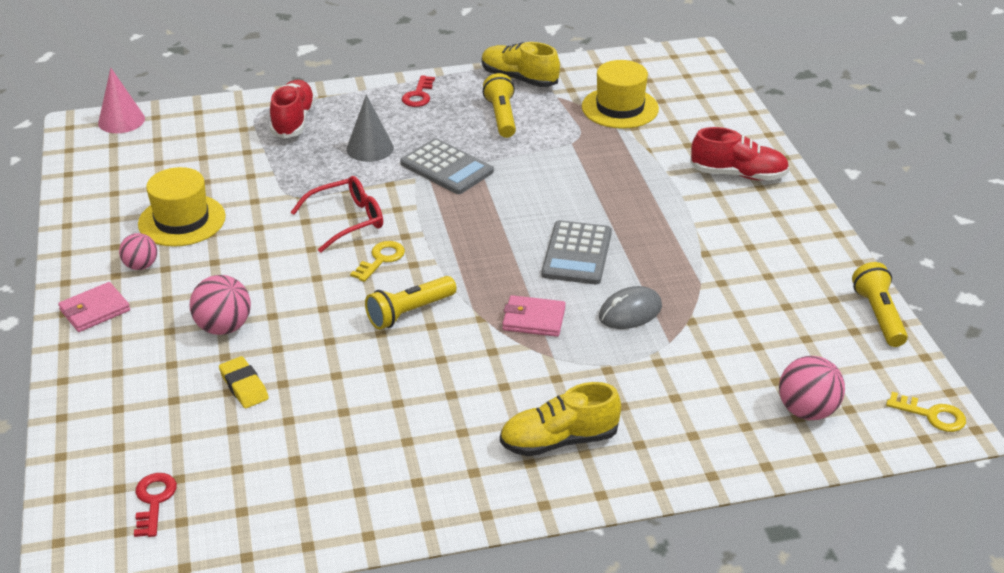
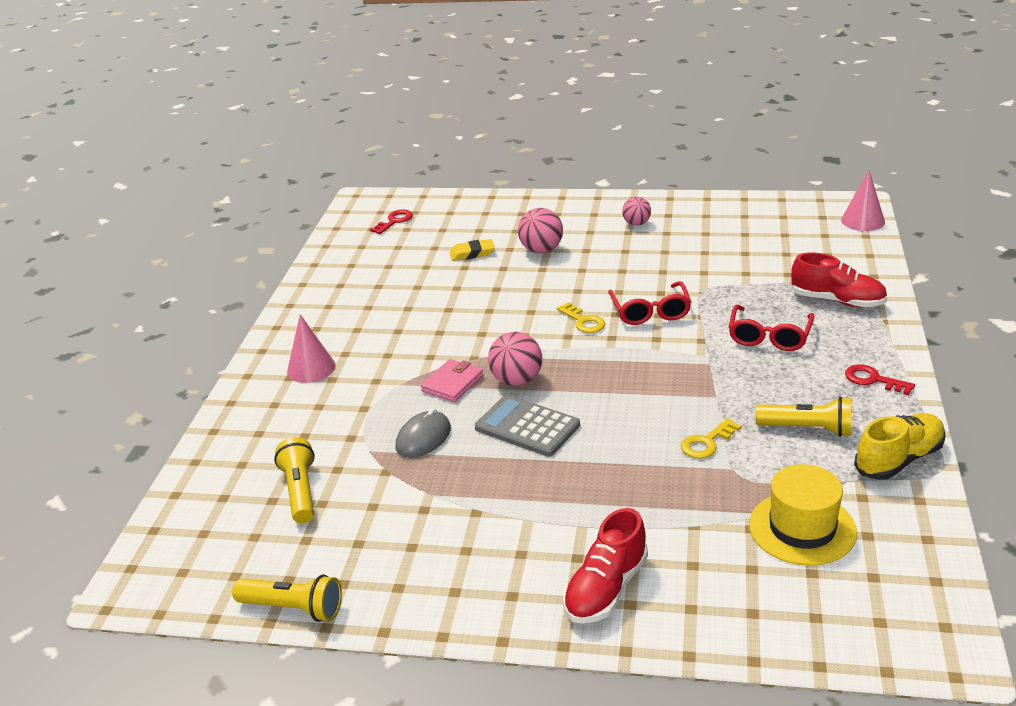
camera: 115 degrees right, 5 degrees down
(95, 310) = (593, 207): pink wallet -> none
(154, 501) = (394, 221): red key -> red key turned 75 degrees counterclockwise
(182, 220) = (689, 240): yellow hat -> none
(370, 148) = (769, 336): grey cone -> red glasses
(409, 312) = (504, 326): yellow flashlight -> yellow flashlight (300, 491)
(447, 167) = (715, 376): grey calculator -> none
(559, 440) = (311, 368): yellow shoe -> pink cone
(630, 312) = (423, 438): grey mouse -> grey mouse turned 45 degrees clockwise
(807, 411) = (224, 505): pink ball -> pink ball (517, 380)
(931, 415) = (147, 585): yellow key -> yellow key (707, 443)

